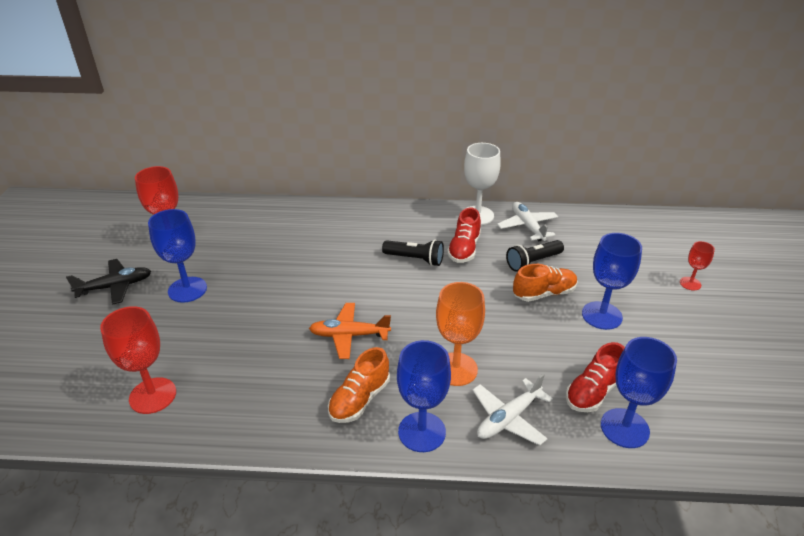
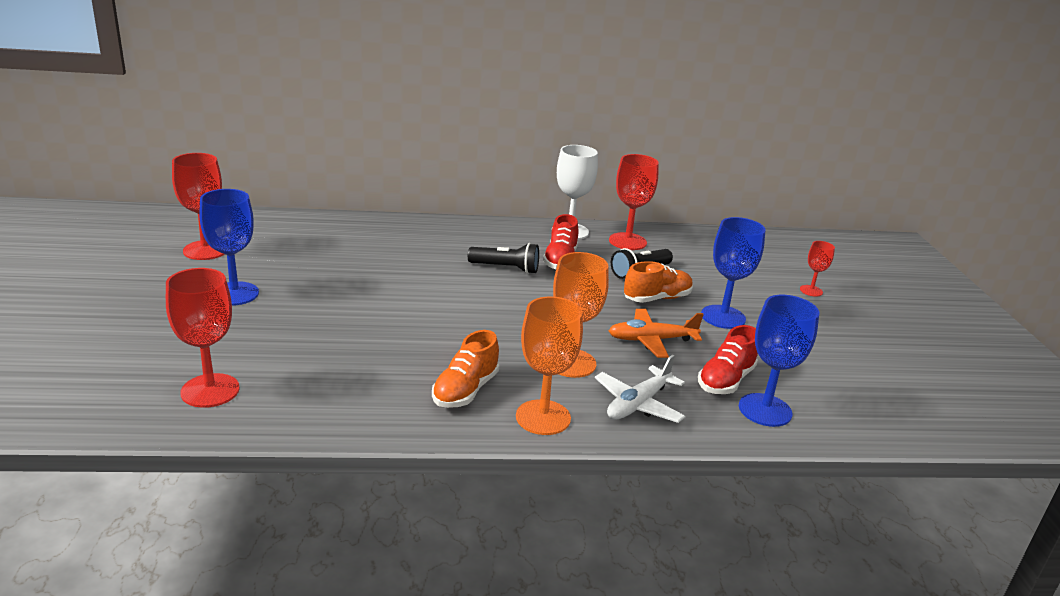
camera: 10 degrees left, 10 degrees down
(115, 286) = (140, 291): black plane -> none
(349, 335) = (441, 335): orange plane -> orange plane (651, 340)
(422, 432) = (543, 417): blue goblet -> orange goblet
(527, 226) = (627, 241): white plane -> red goblet

